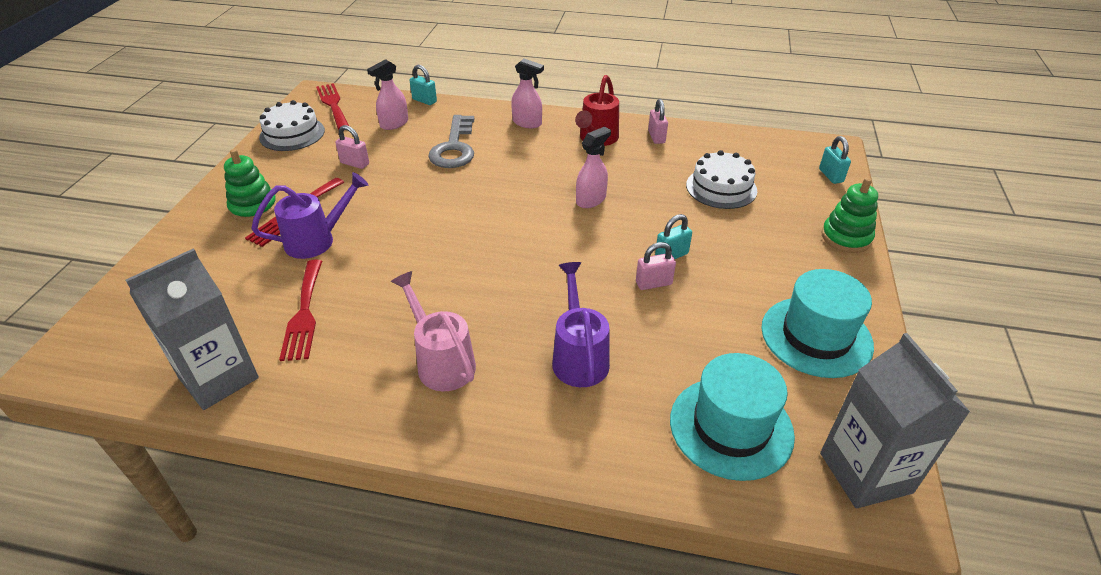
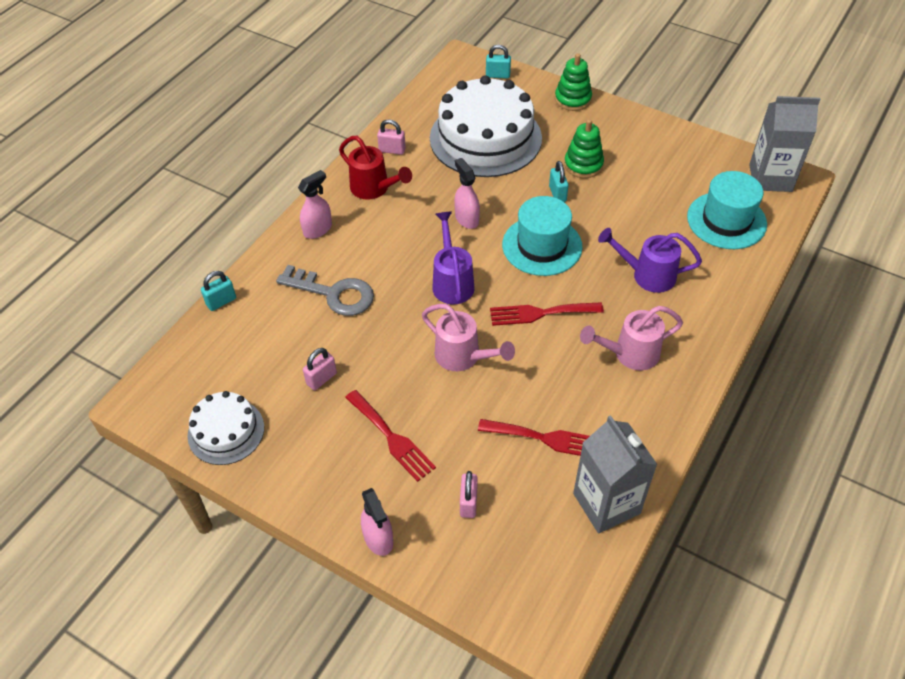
camera: 70 degrees left, 10 degrees up
(254, 208) = (364, 473): green stacking toy -> green stacking toy (583, 165)
(317, 240) = (444, 422): purple watering can -> purple watering can (452, 282)
(333, 104) = (178, 386): red fork -> red fork (540, 313)
(394, 124) = (257, 335): pink spray bottle -> pink spray bottle (378, 538)
(401, 235) = (463, 357): none -> pink watering can
(653, 283) = (585, 213): pink padlock -> pink padlock (468, 503)
(721, 188) = (485, 138): white cake -> white cake, size x1.88
(816, 336) = (663, 154): turquoise hat -> turquoise hat (542, 246)

